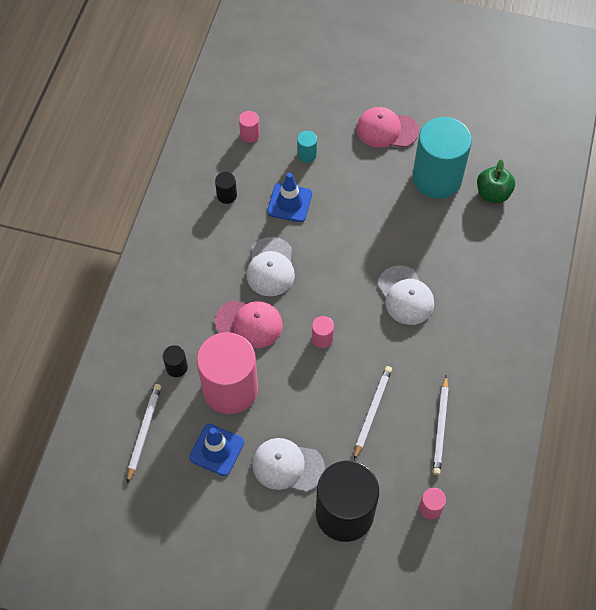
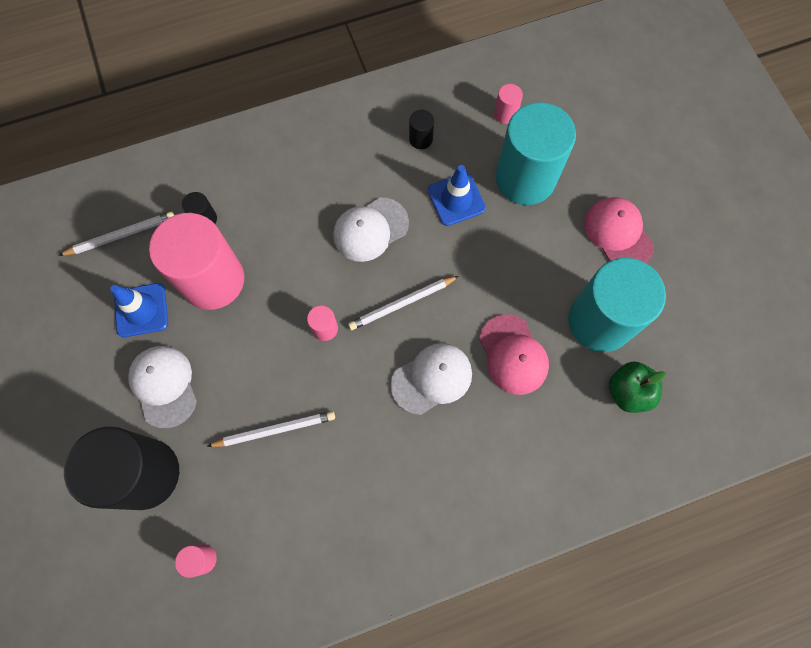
camera: 55 degrees right, 10 degrees up
(249, 323) = (294, 251): pink cap -> pink cap (513, 355)
(307, 154) = (525, 178): turquoise cylinder -> turquoise cylinder, size x2.50
(405, 295) = (432, 379): white cap -> white cap turned 150 degrees counterclockwise
(440, 427) = (302, 512): white pencil -> white pencil (402, 303)

